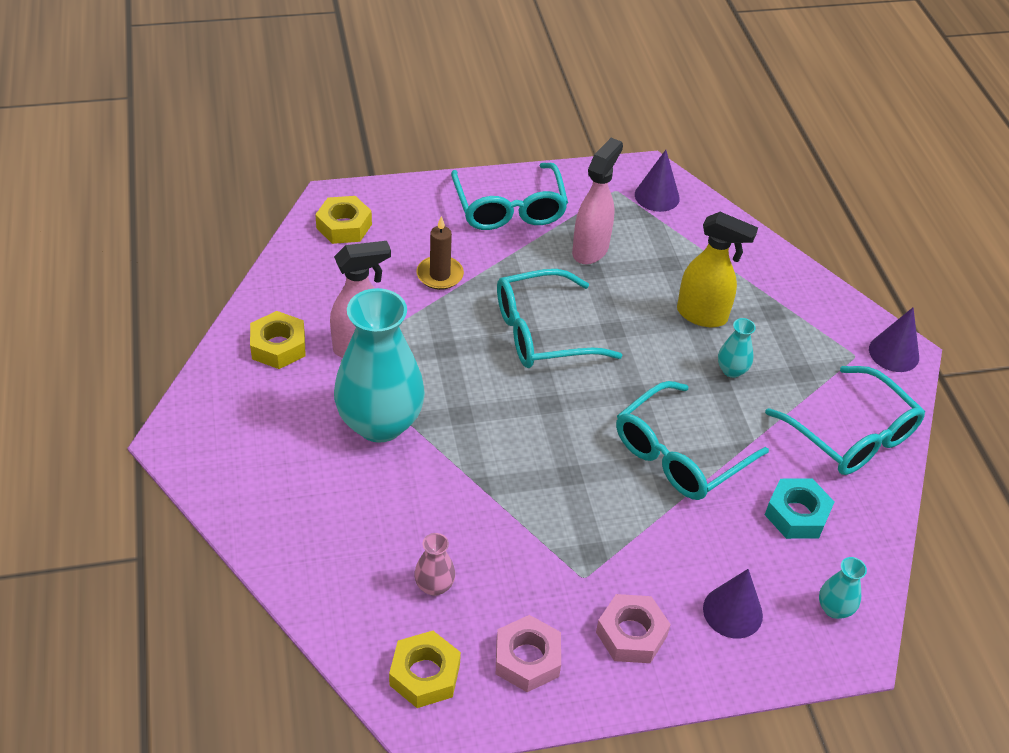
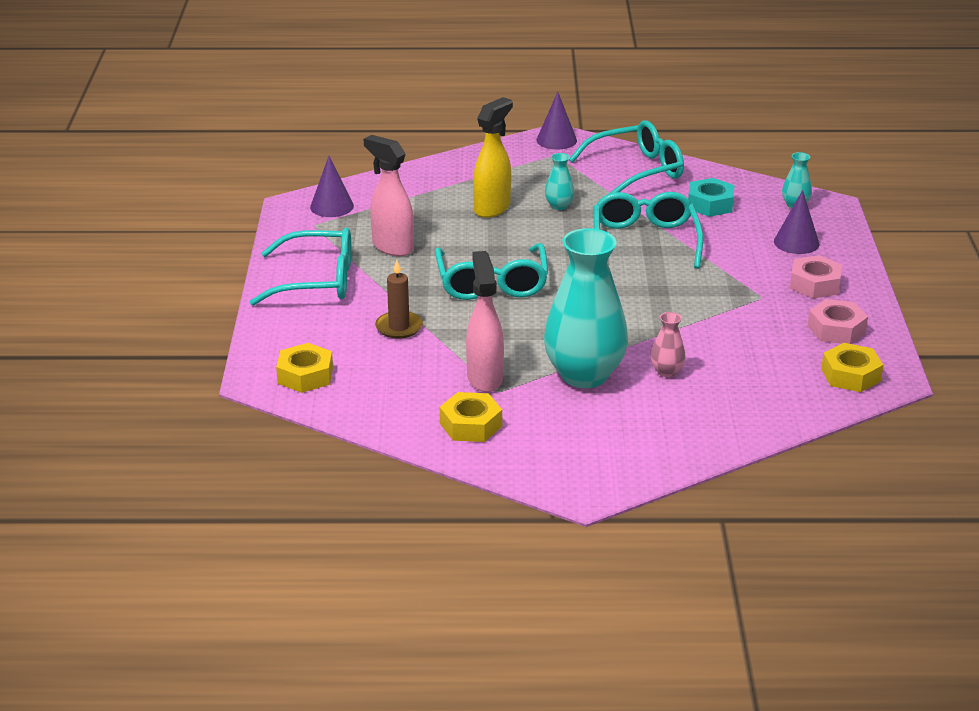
camera: 75 degrees left, 15 degrees down
(434, 586) = (766, 363): pink vase -> pink vase (667, 371)
(679, 454) = (645, 241): turquoise glasses -> turquoise glasses turned 150 degrees counterclockwise

